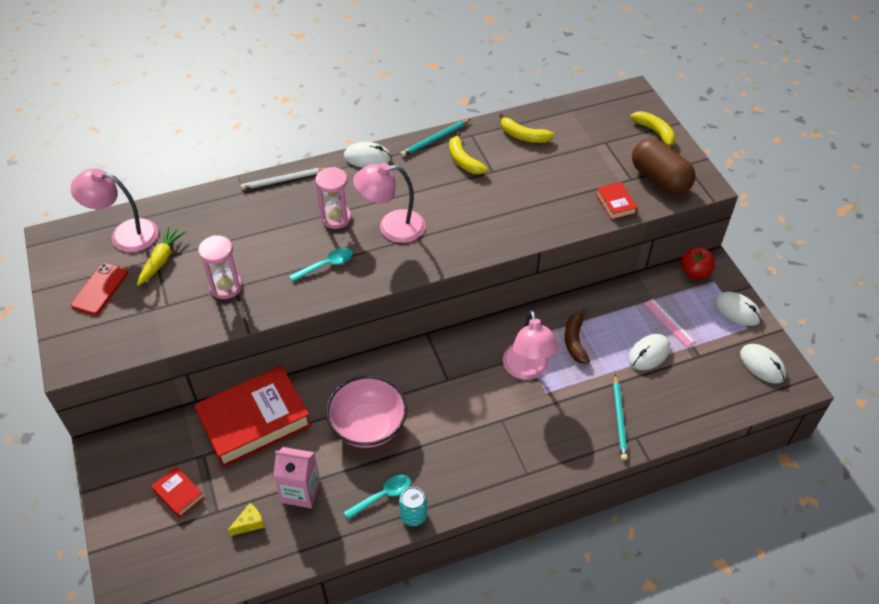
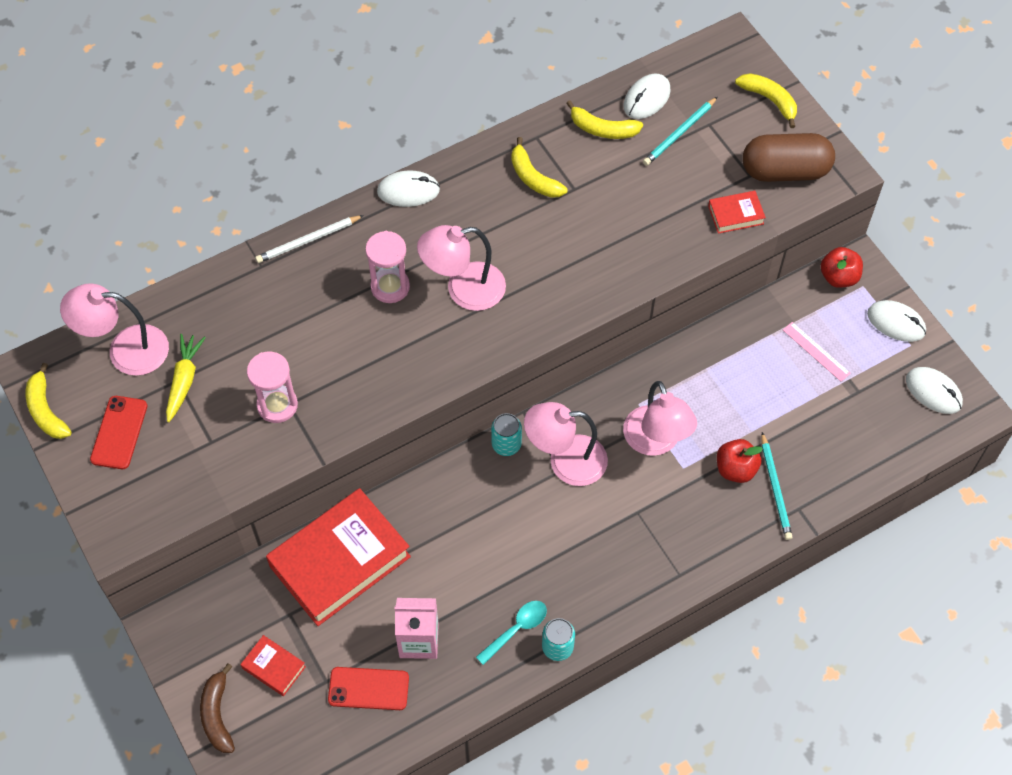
camera: 10 degrees left, 10 degrees up
(51, 266) = (46, 410): none -> yellow banana
(249, 523) = (368, 689): yellow cheese -> red phone
(326, 265) = (394, 356): turquoise spoon -> none
(368, 426) = (479, 545): pink bowl -> none
(408, 354) = (506, 444): none -> turquoise can
(434, 139) = (489, 151): turquoise pencil -> turquoise pencil (679, 133)
(452, 373) = (565, 461): none -> pink lamp
(575, 341) = (706, 394): brown banana -> brown banana (217, 714)
(589, 399) = (735, 469): none -> red apple
(615, 204) = (735, 215): red book -> red book turned 75 degrees counterclockwise
(649, 353) = (797, 397): white mouse -> white mouse (646, 98)
(659, 179) = (785, 171): brown capsule -> brown capsule turned 45 degrees counterclockwise

